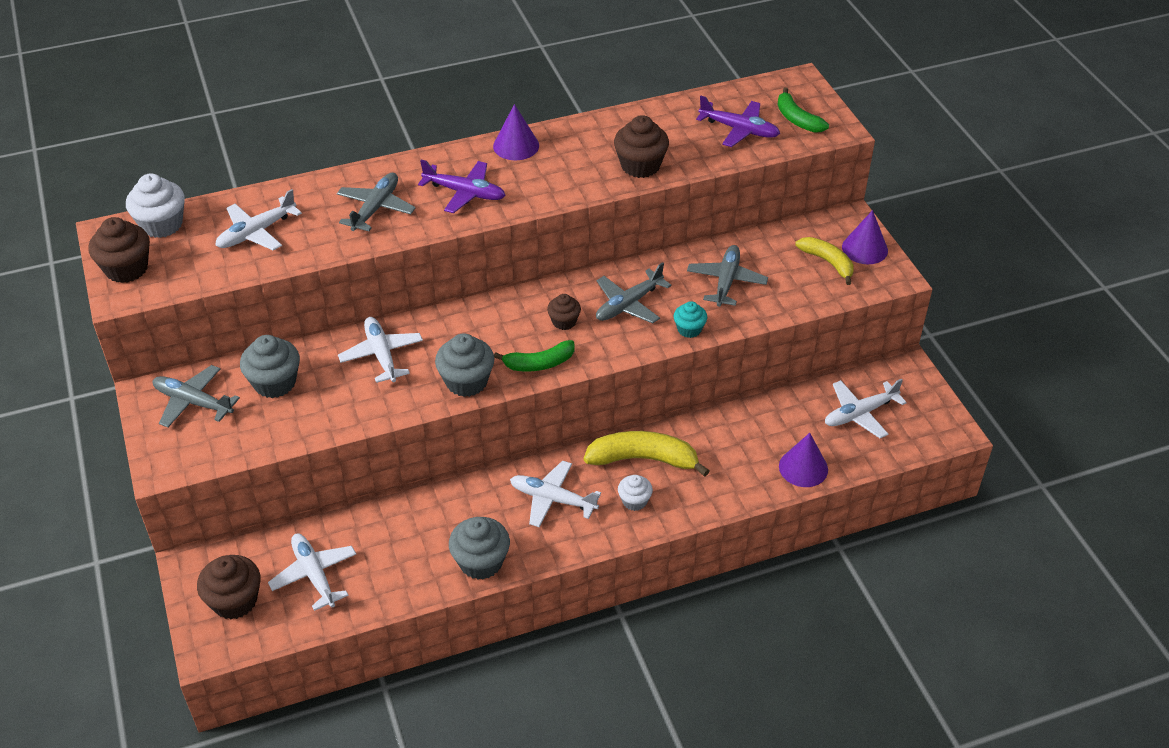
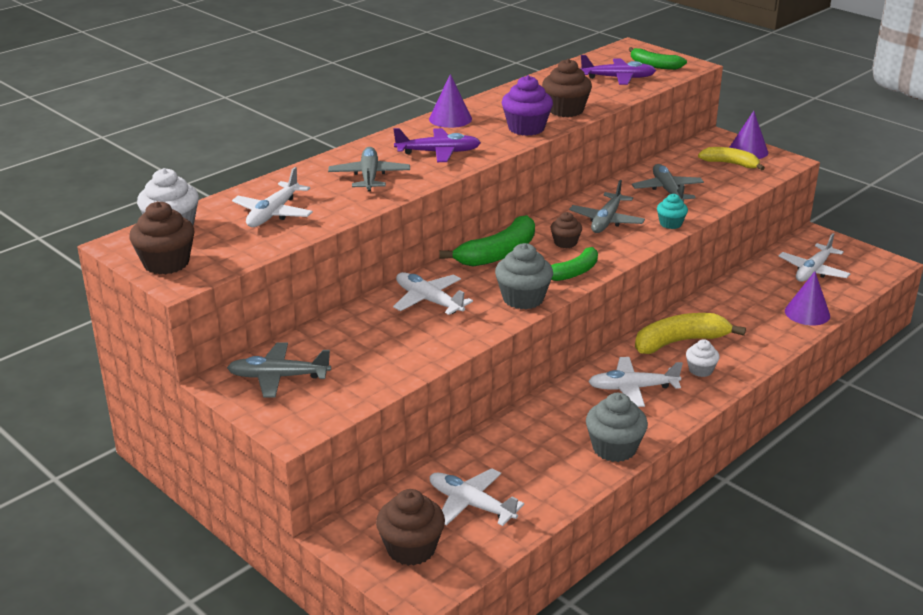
camera: 25 degrees left, 15 degrees down
(275, 383) = (346, 343): grey cupcake -> none
(490, 315) = (498, 253): none -> green banana
(578, 182) = (526, 128): none -> purple cupcake

